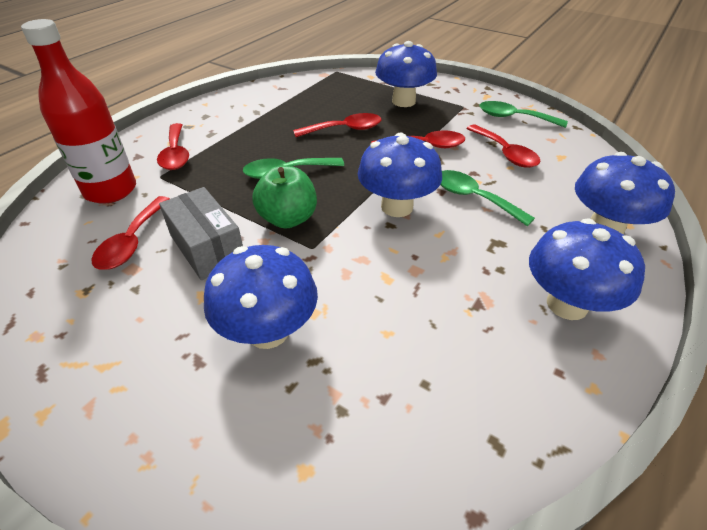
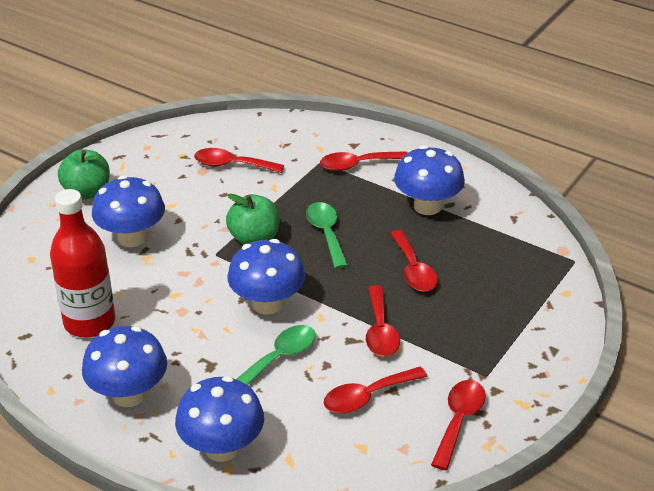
camera: 90 degrees right, 5 degrees down
(110, 190) = (299, 142): red bottle -> red bottle (89, 322)
(130, 407) = (87, 192): none -> green apple
(207, 248) = (221, 201): grey box -> none
(403, 101) = (492, 320): blue mushroom -> blue mushroom (427, 206)
(514, 118) = (459, 421): green spoon -> red spoon

